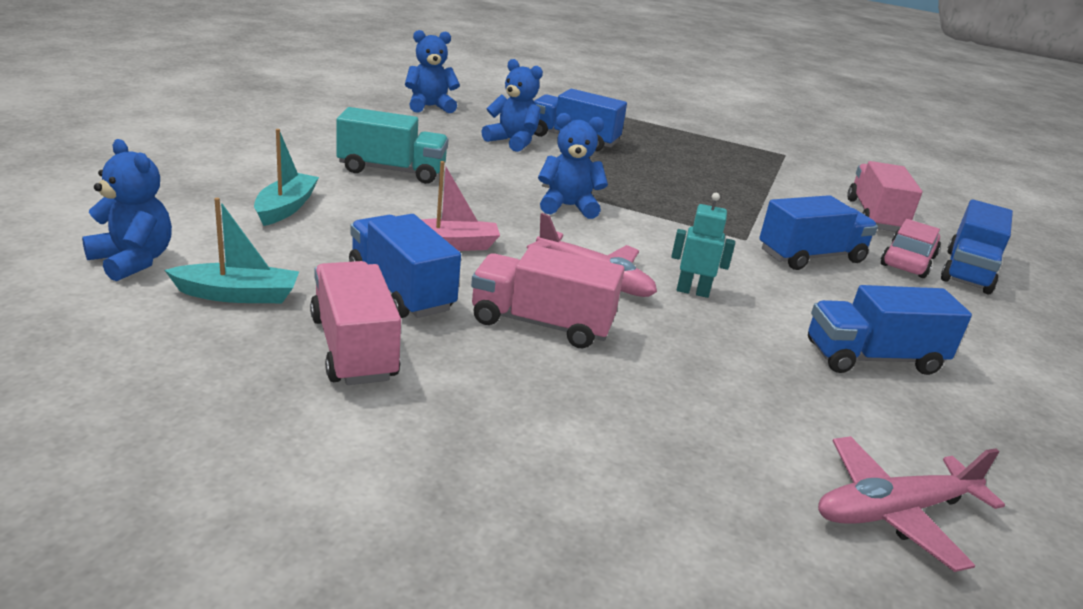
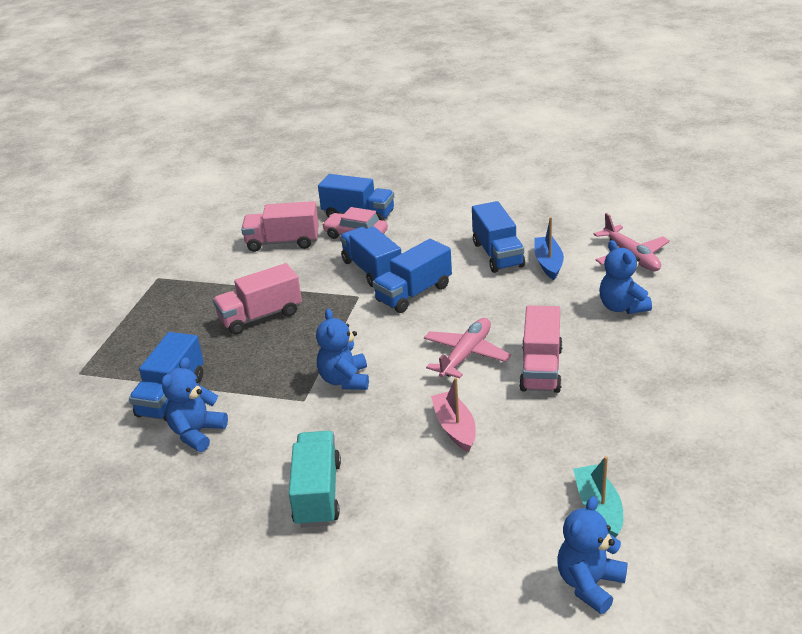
camera: 90 degrees left, 5 degrees up
(286, 208) = (440, 534): turquoise boat -> none
(354, 348) = (623, 436): pink truck -> pink truck (260, 316)
(401, 290) = (539, 434): blue truck -> blue truck (414, 293)
(429, 107) = (100, 514): blue teddy bear -> blue teddy bear (622, 307)
(692, 291) = (457, 315): turquoise robot -> none
(851, 401) = (548, 263): none -> blue boat

